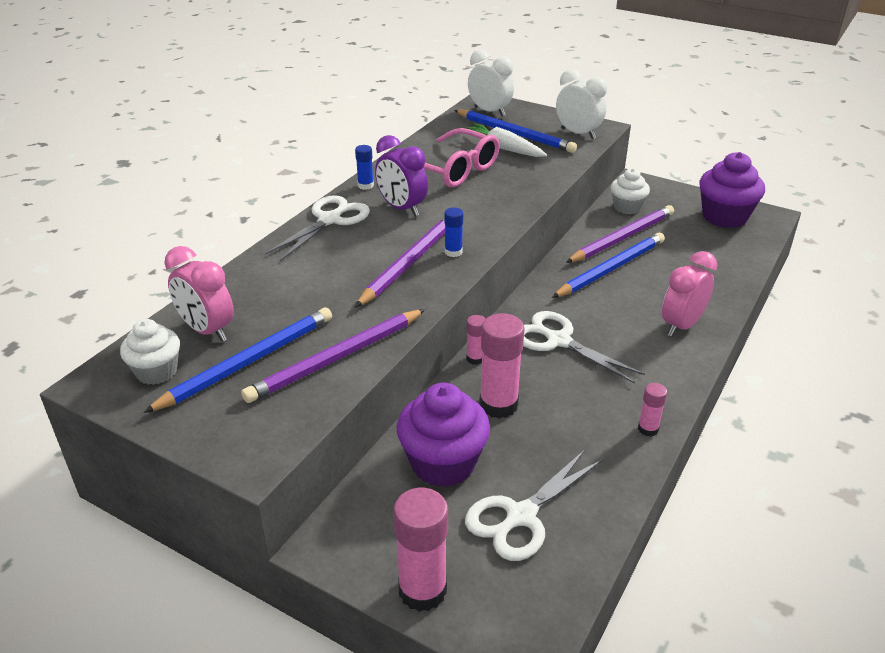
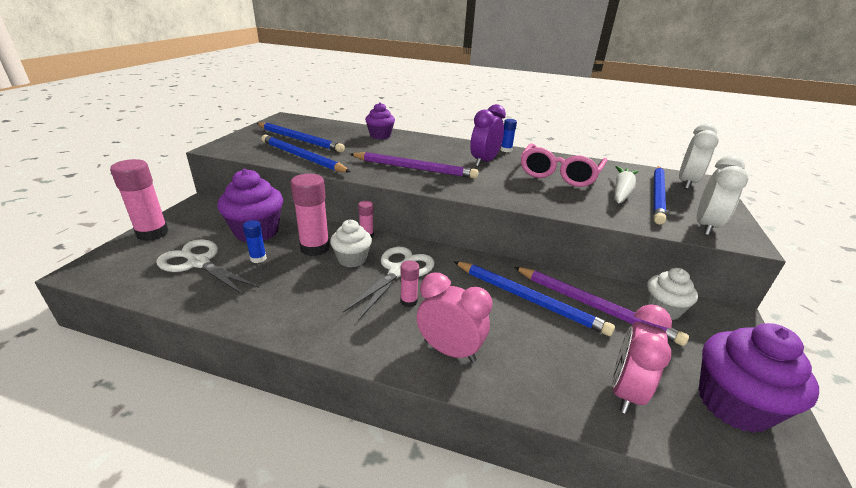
camera: 75 degrees right, 5 degrees down
(157, 371) = (293, 125): white cupcake -> white cupcake (352, 259)
(207, 330) = (327, 130): pink clock -> pink clock (625, 391)
(264, 278) = (380, 136): none -> purple cupcake
(329, 220) = (453, 144): white scissors -> none
(336, 358) = (302, 157): purple pencil -> blue pencil
(453, 252) = (434, 181): blue glue stick -> blue glue stick (258, 258)
(648, 429) = (283, 324): pink glue stick -> pink glue stick (408, 301)

